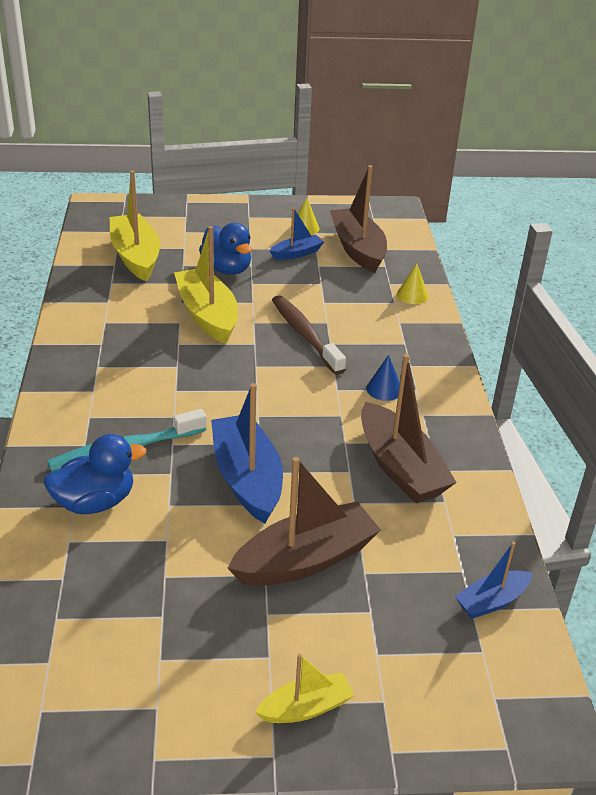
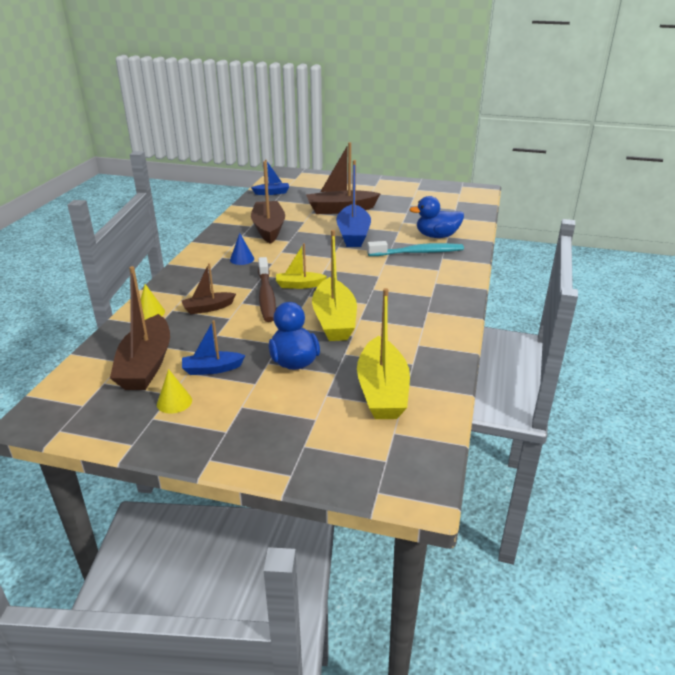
camera: 160 degrees left, 5 degrees down
(306, 707) = (363, 183): yellow boat -> yellow boat (299, 285)
(357, 309) = (208, 308): none -> brown boat

